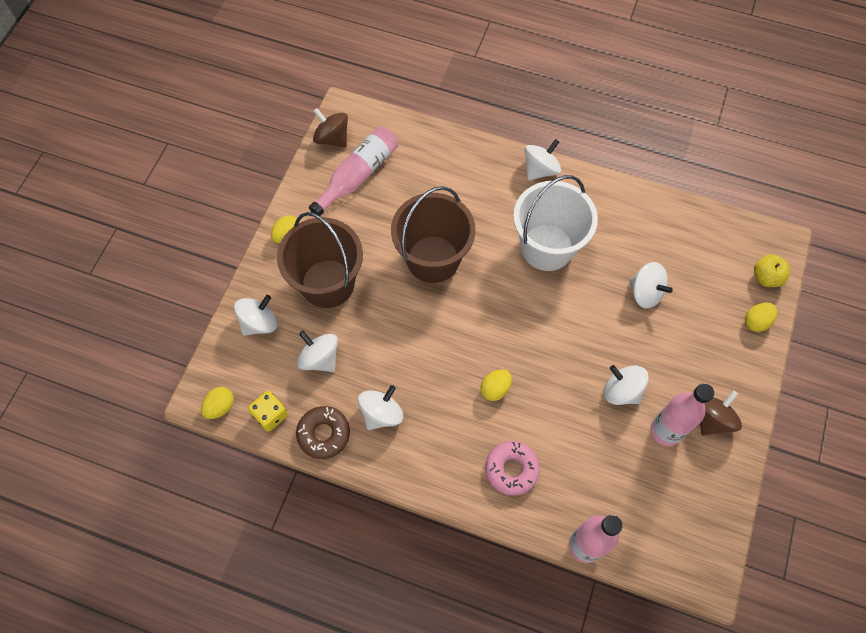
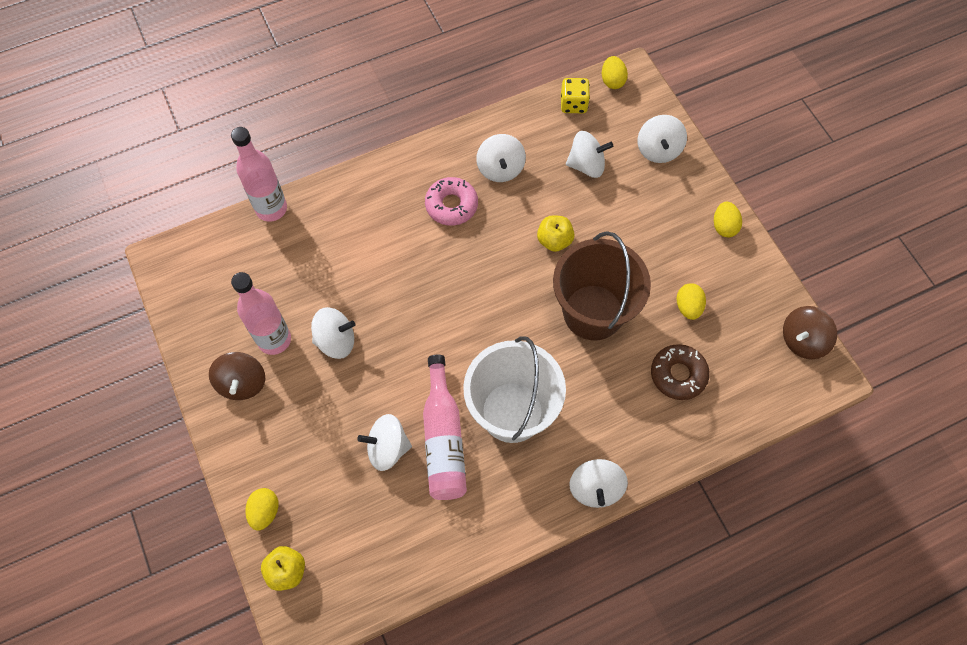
camera: 135 degrees right, 0 degrees up
(324, 434) = (524, 123): brown donut -> brown donut (678, 375)
(327, 283) = (648, 219): brown bucket -> none
(332, 138) = (802, 340): brown spinning top -> brown spinning top turned 150 degrees clockwise
(358, 175) = (738, 327): pink bottle -> pink bottle (443, 439)
(404, 326) = (554, 240): none -> yellow apple
(495, 389) = (436, 256): yellow egg -> yellow egg (688, 307)
(511, 469) = (369, 212): pink donut -> pink donut (451, 205)

